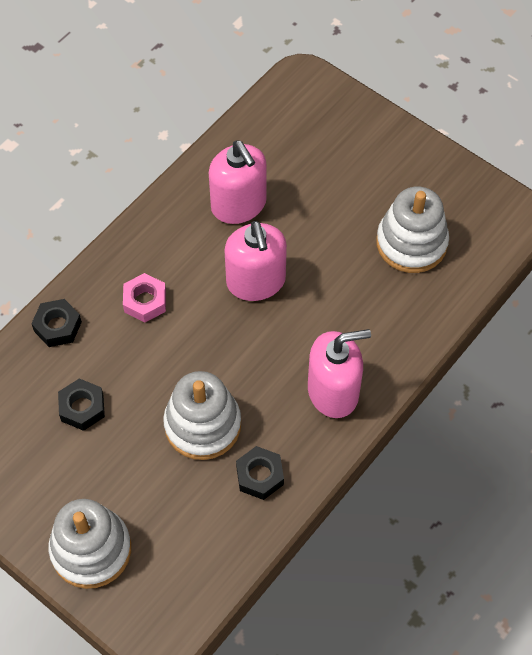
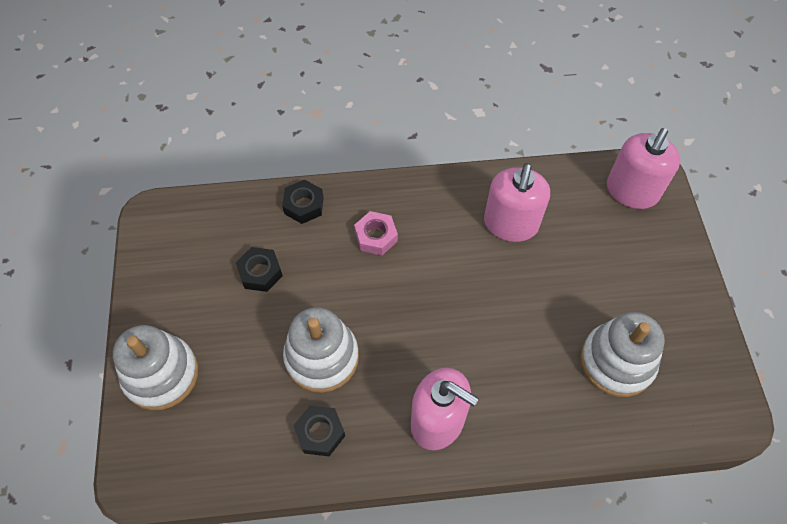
camera: 45 degrees right, 0 degrees up
(256, 281) = (466, 288): pink soap dispenser -> pink soap dispenser (631, 191)

